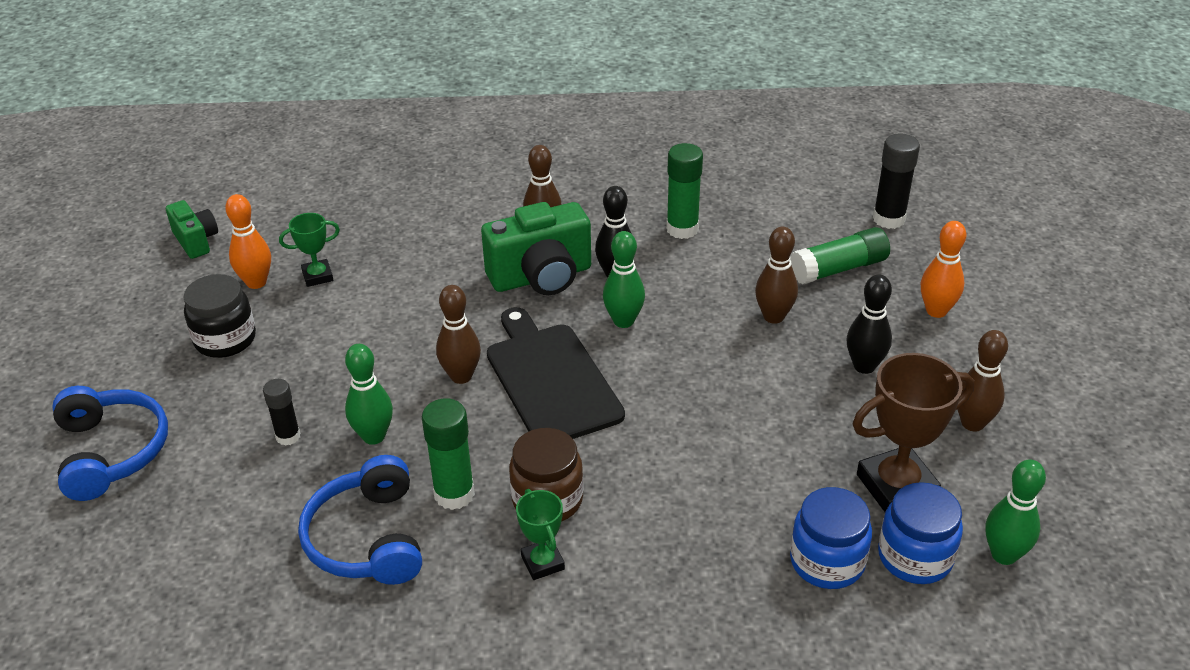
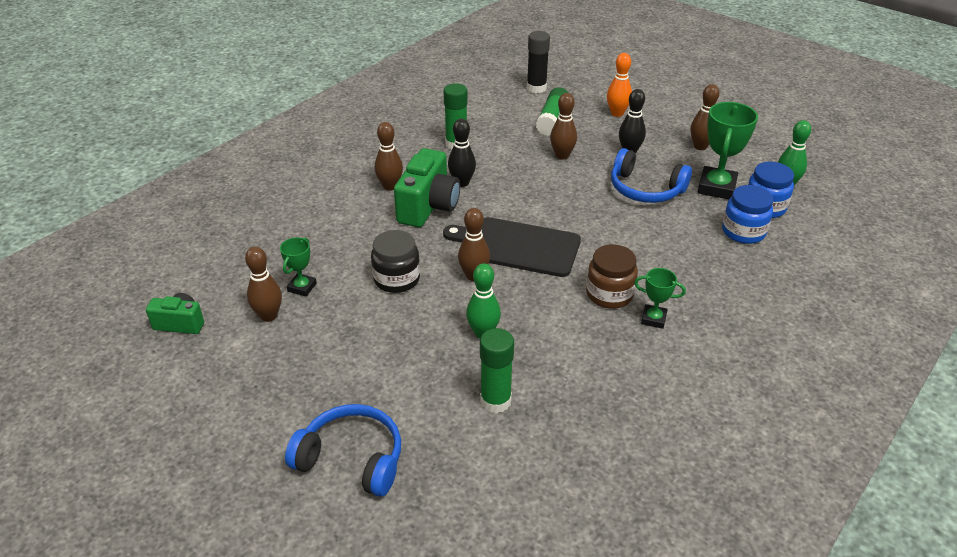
camera: 50 degrees left, 0 degrees up
(225, 339) = (308, 355): black jar -> black jar (397, 279)
(256, 282) = (268, 316): orange bowling pin -> brown bowling pin
(288, 436) = (439, 368): black glue stick -> none
(368, 538) = (566, 375): blue headphones -> blue headphones (645, 189)
(454, 494) = (567, 325): green glue stick -> green glue stick (495, 401)
(623, 321) = (503, 200): green bowling pin -> none
(896, 486) = (716, 187): brown trophy -> green trophy

